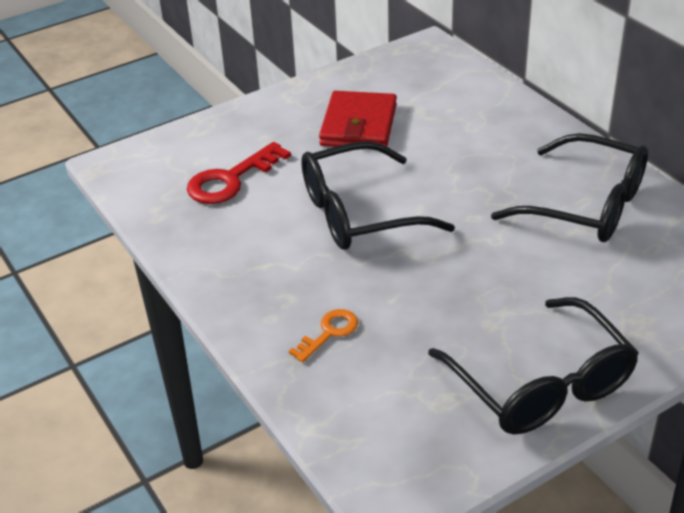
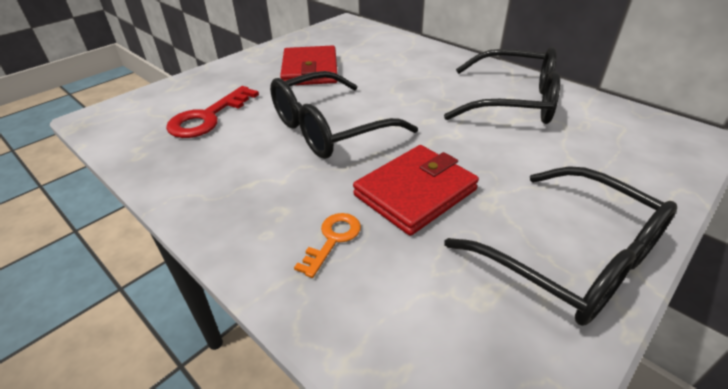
camera: 15 degrees left, 0 degrees up
(423, 300) = (415, 192): none -> red wallet

